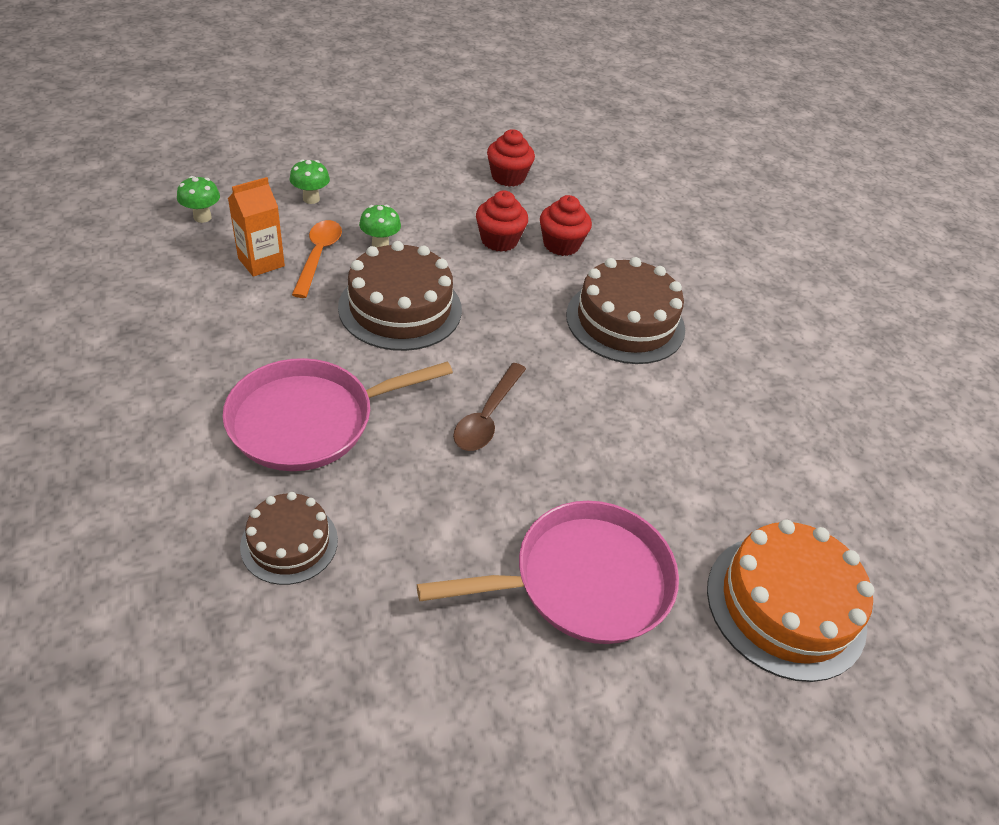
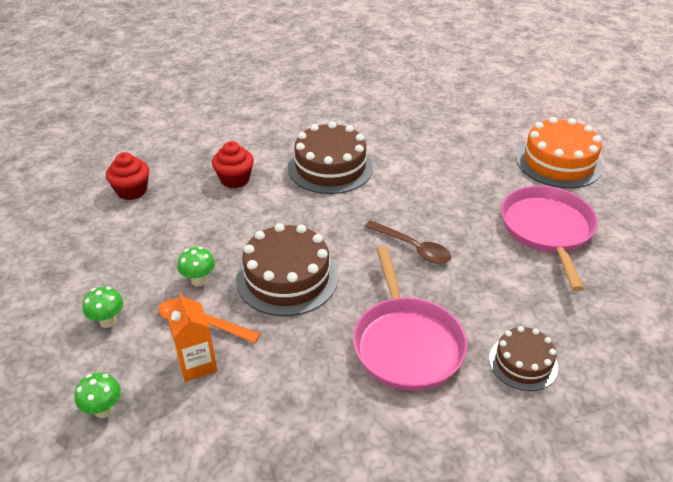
camera: 70 degrees left, 5 degrees down
(499, 240) = (218, 210): red cupcake -> none

